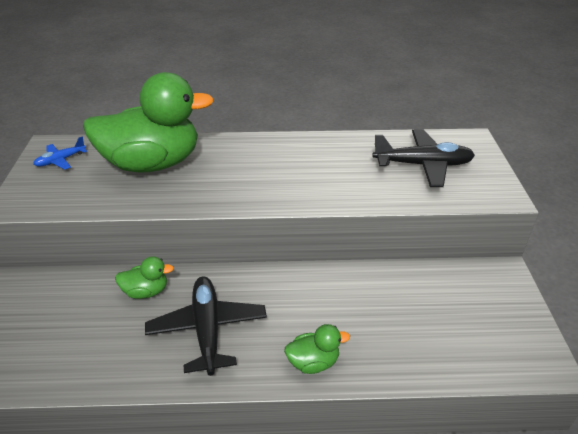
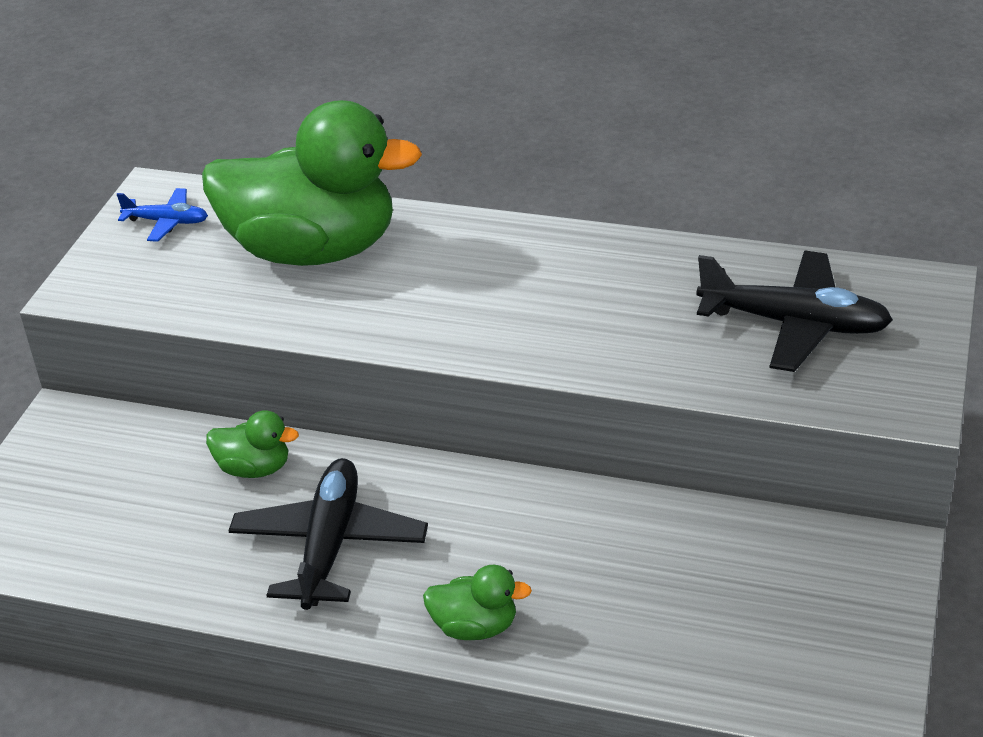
camera: 20 degrees right, 0 degrees up
(60, 160) = (167, 222): blue plane -> blue plane turned 150 degrees counterclockwise

